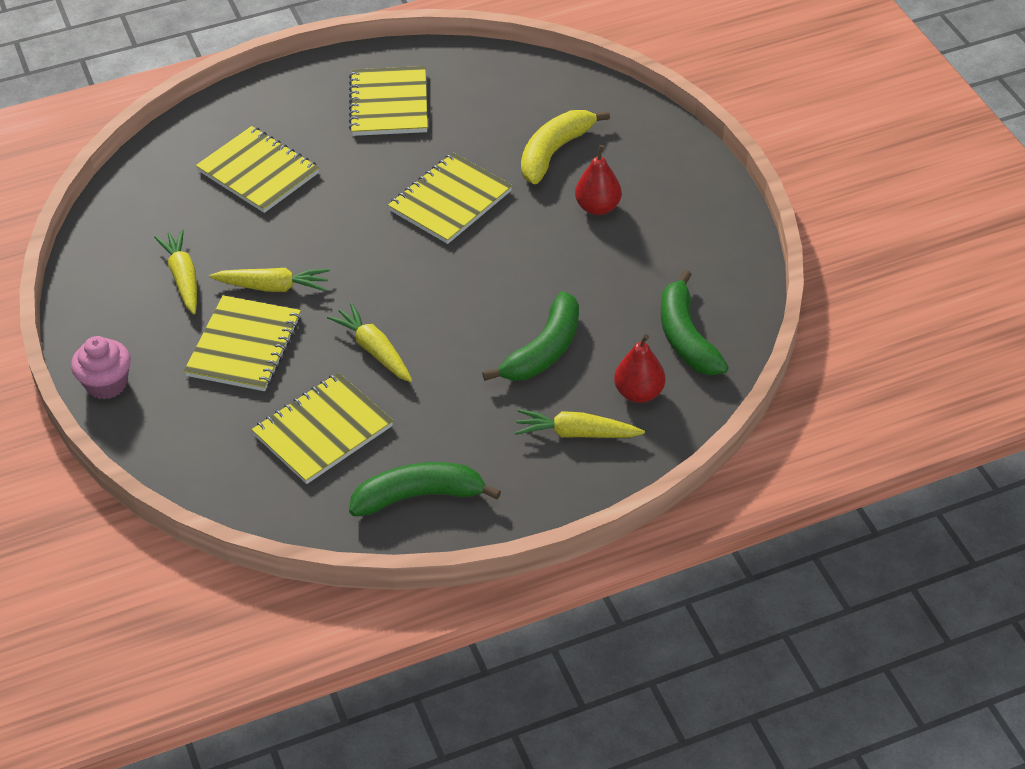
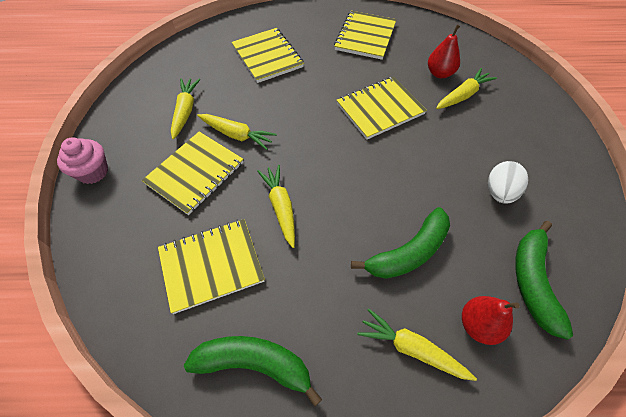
camera: 20 degrees right, 10 degrees up
(554, 152) = (463, 95): yellow banana -> yellow carrot
(598, 207) = (484, 144): red pear -> red pear (439, 73)
(630, 258) = (499, 192): none -> white egg

